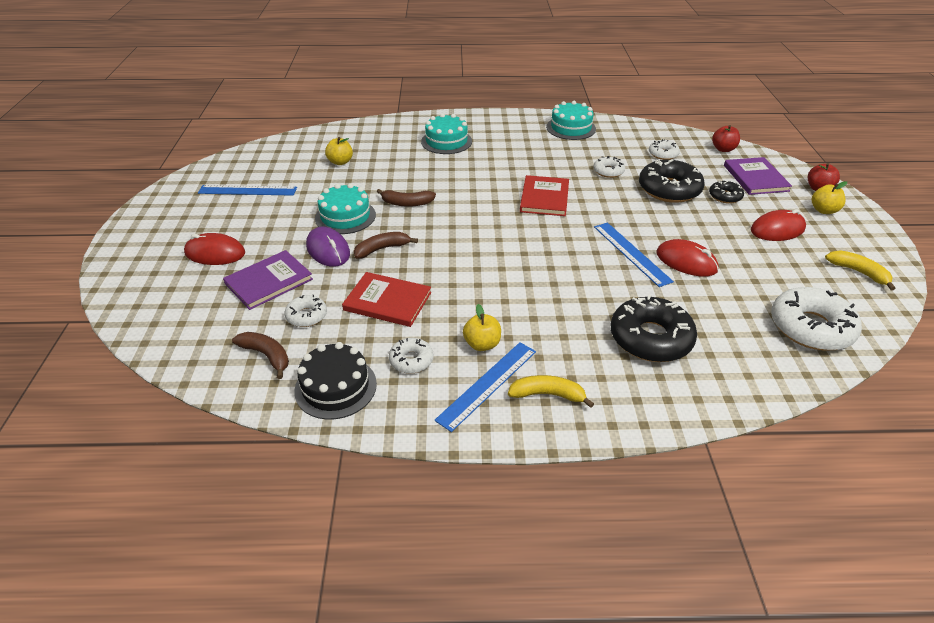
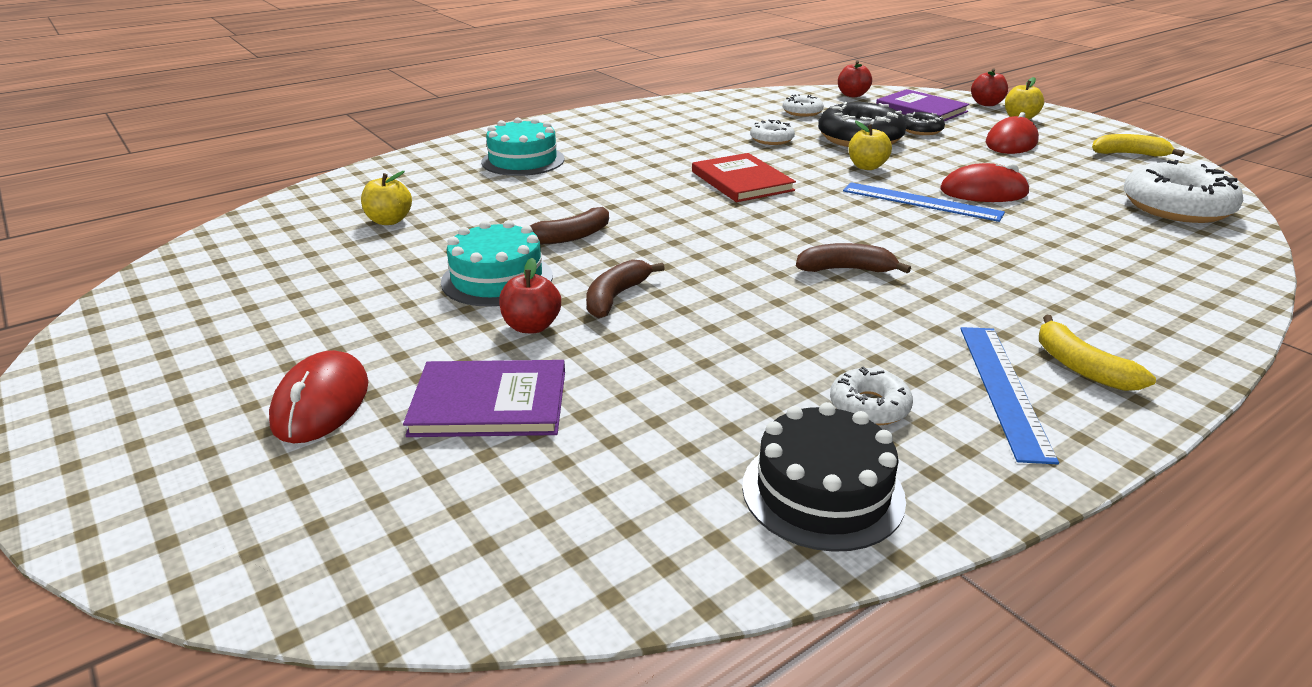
camera: 35 degrees left, 10 degrees down
(215, 253) = (321, 403): red mouse -> red mouse turned 60 degrees counterclockwise
(247, 190) = (264, 299): blue ruler -> none
(267, 355) = (645, 505): brown banana -> brown banana (846, 269)
(269, 281) = (489, 403): purple book -> purple book turned 75 degrees clockwise
(306, 316) = (627, 421): white donut -> none
(328, 250) = (531, 326): purple mouse -> red apple
(387, 301) = (723, 353): red book -> none
(482, 344) = (922, 349): yellow apple -> yellow apple (867, 167)
(547, 394) = (1081, 367): yellow banana -> yellow banana turned 90 degrees counterclockwise
(571, 128) = (664, 113): turquoise cake -> none
(650, 338) = (1074, 269): black donut -> none

